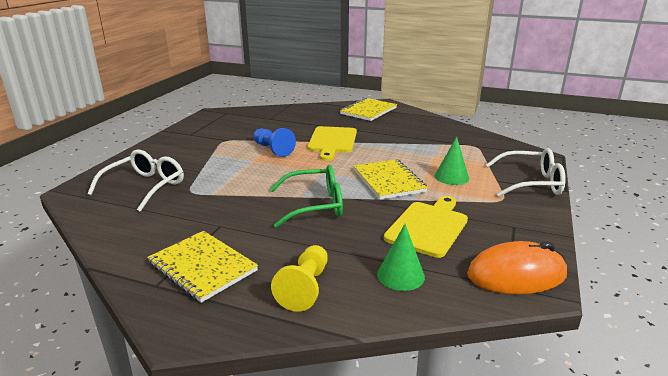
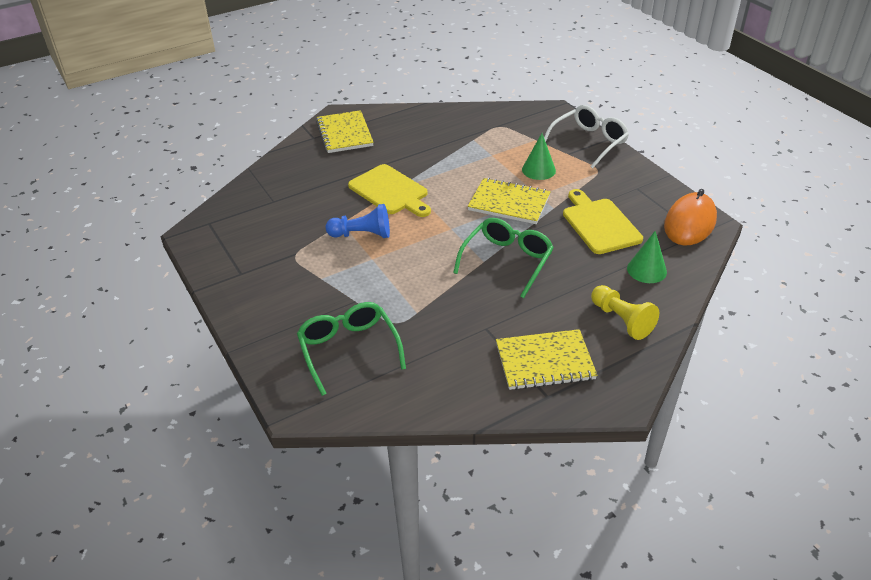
camera: 50 degrees left, 15 degrees up
(145, 187) = (349, 350): white glasses -> green glasses

